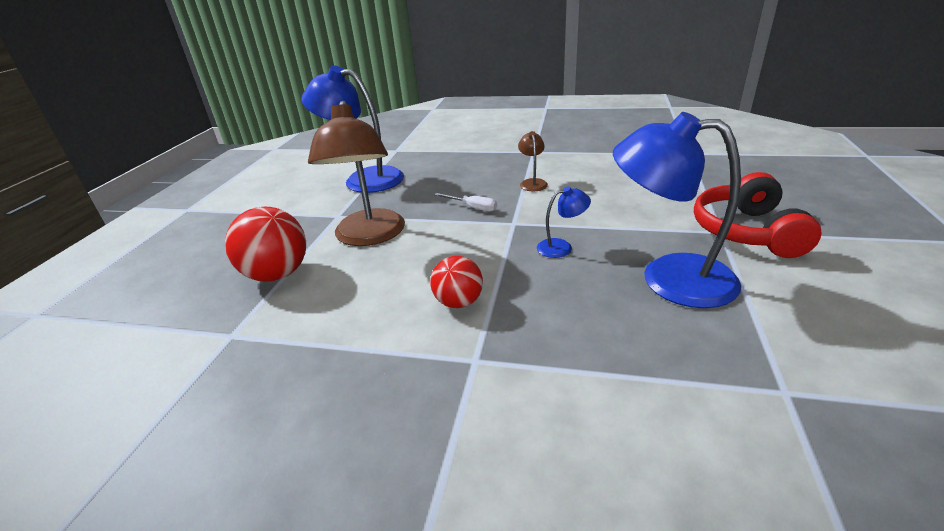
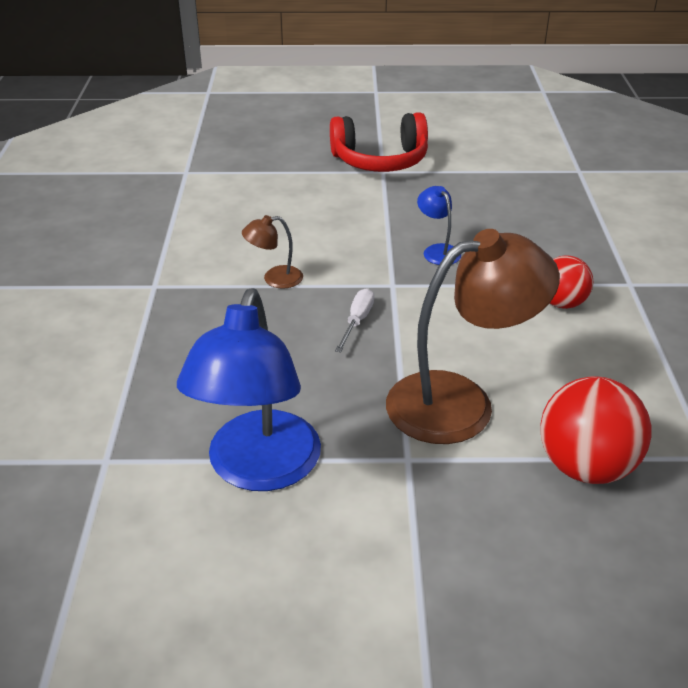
camera: 105 degrees left, 5 degrees up
(668, 278) = (470, 199): blue lamp -> none

